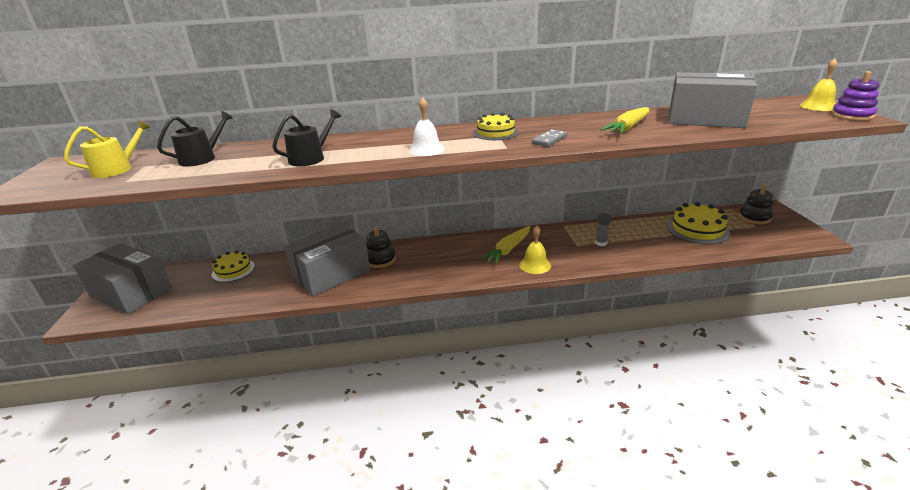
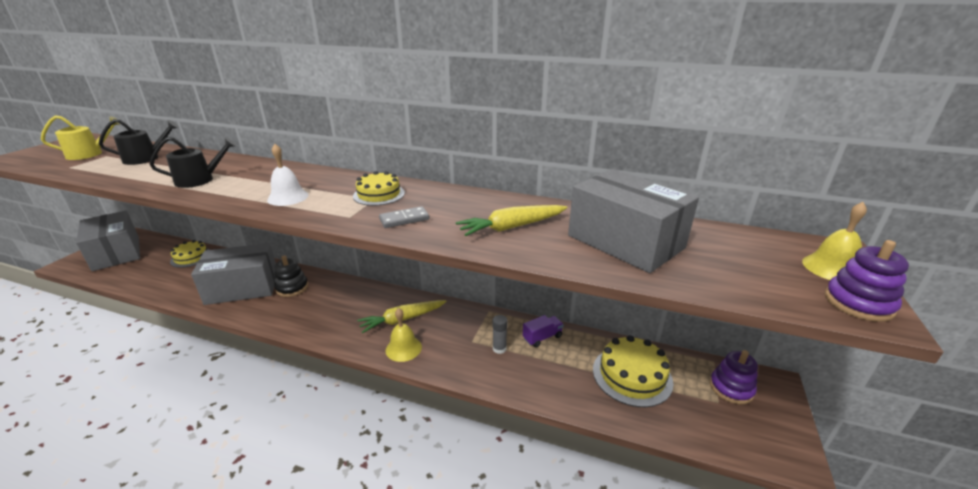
camera: 25 degrees right, 0 degrees up
(619, 228) = (542, 337): none -> purple truck
(754, 217) = (731, 388): black stacking toy -> purple stacking toy

